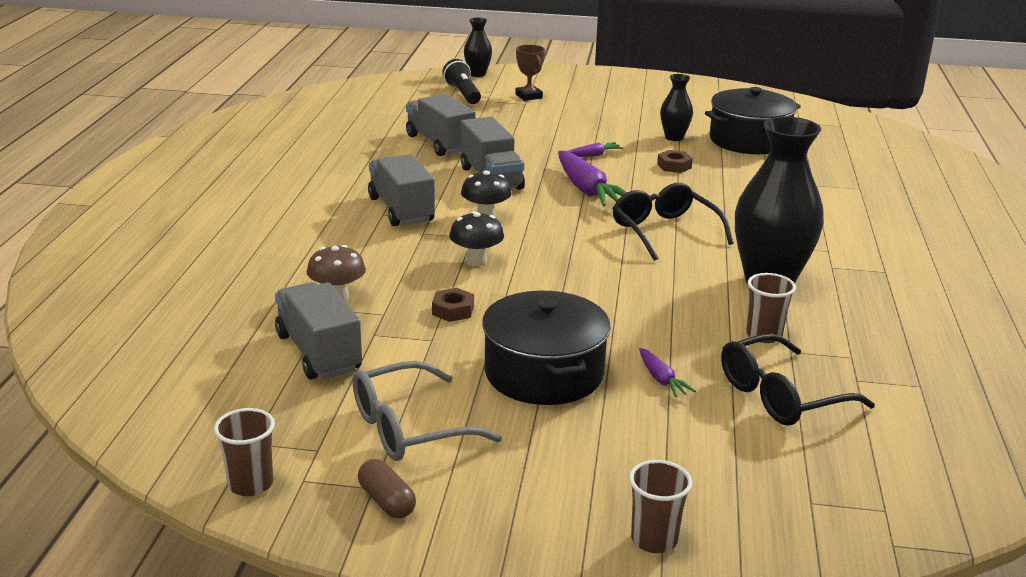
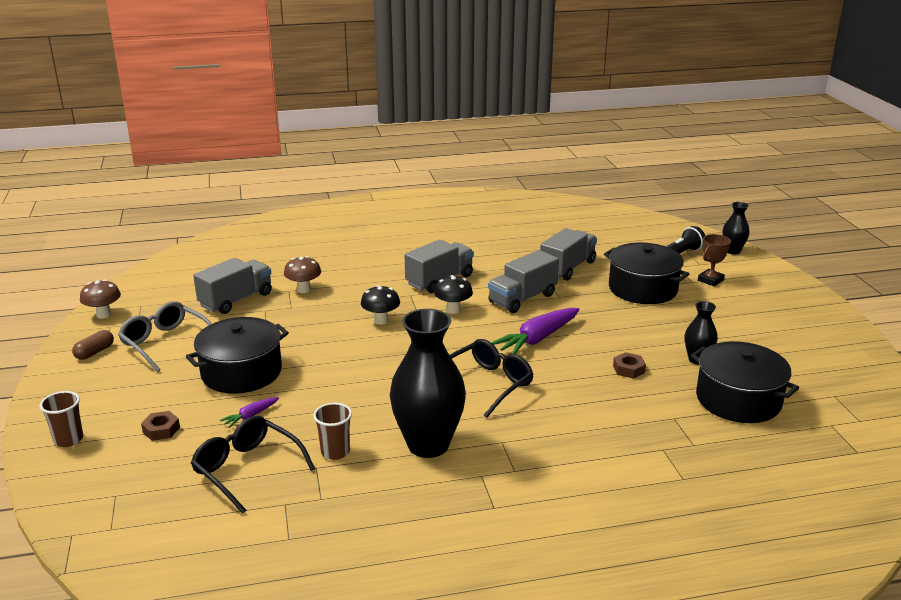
camera: 70 degrees right, 0 degrees up
(250, 484) = (104, 315): brown cup -> brown mushroom
(453, 310) = (307, 327): brown nut -> brown nut (161, 430)
(520, 124) = (642, 289): none -> black pot
(593, 155) = (612, 330): purple carrot -> none

